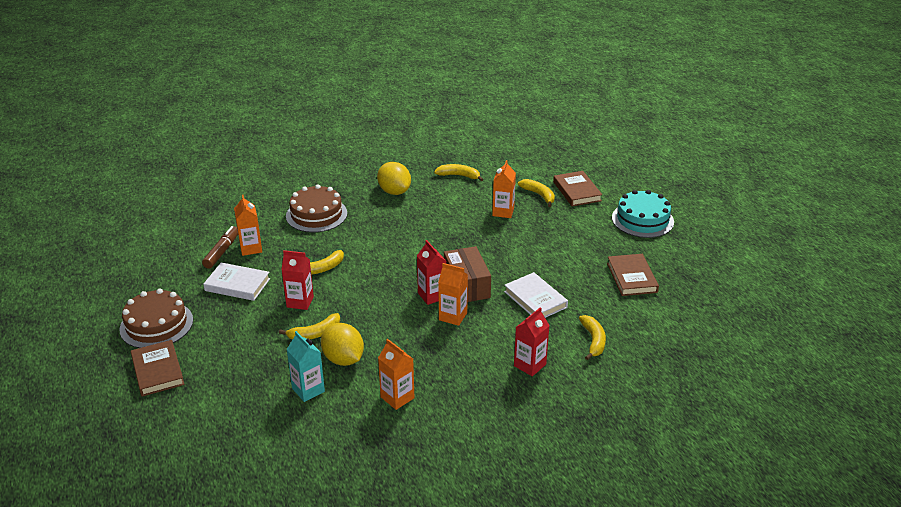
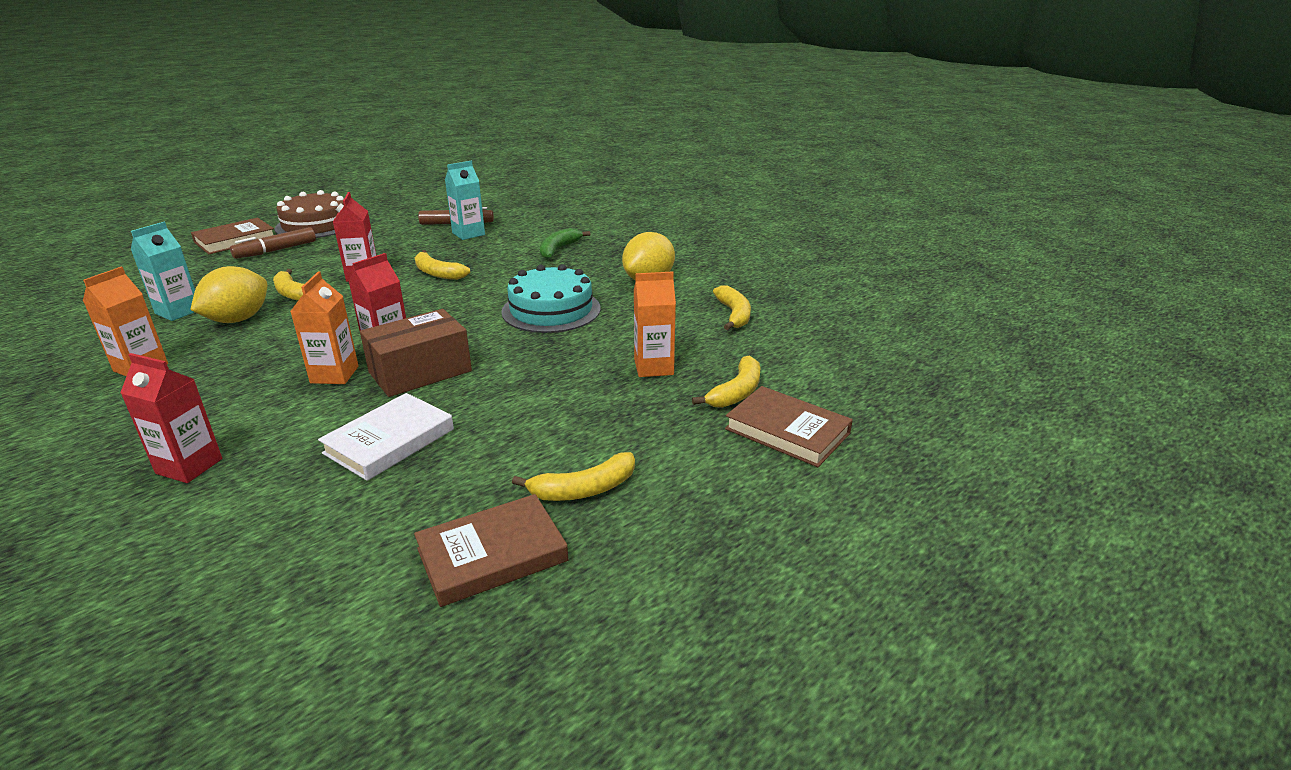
camera: 70 degrees right, 5 degrees down
(207, 346) = (276, 250): none -> brown marker
(237, 285) = (393, 241): white book -> none
(251, 248) = (468, 234): orange carton -> turquoise carton
(316, 214) = (558, 249): brown cake -> green banana
(576, 191) = (787, 431): brown book -> brown book turned 75 degrees clockwise
(593, 341) = (253, 531): yellow banana -> yellow banana (584, 489)
(642, 219) = (744, 539): turquoise cake -> turquoise cake (551, 310)

